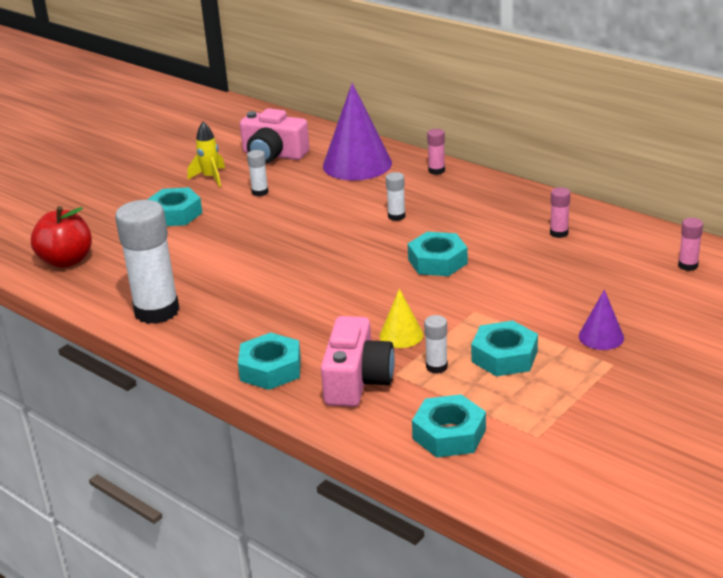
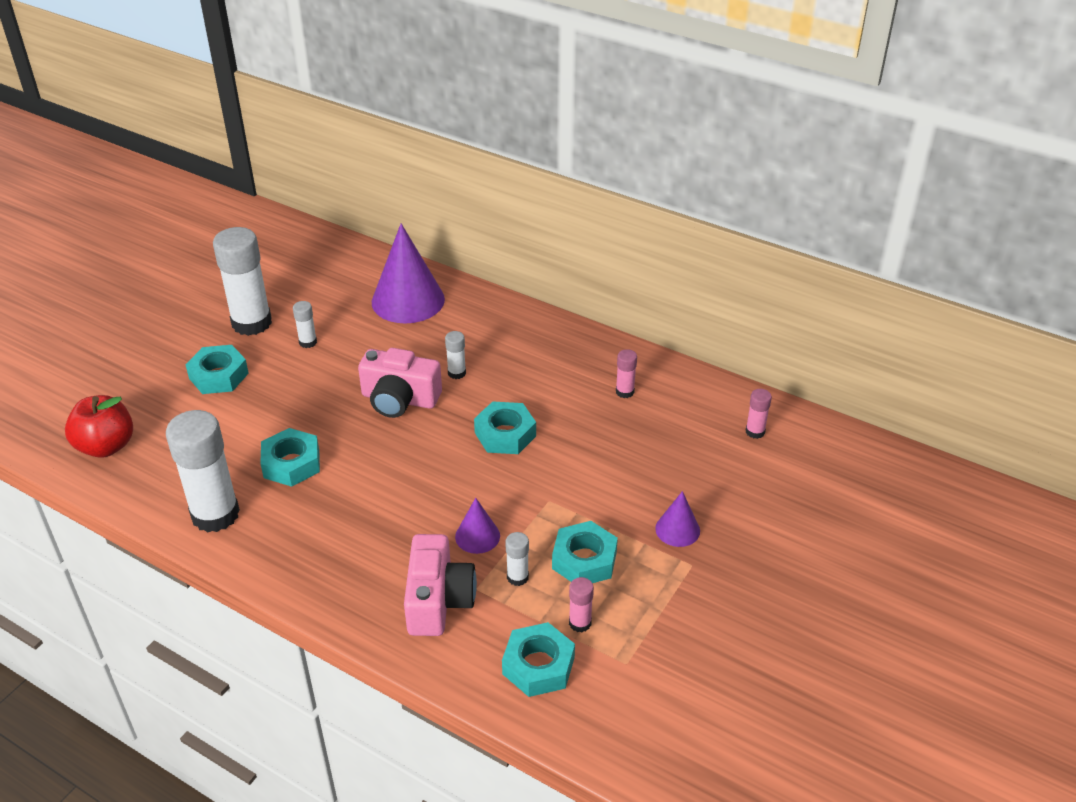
camera: 10 degrees left, 10 degrees up
(210, 178) = (251, 323): yellow rocket -> white glue stick
(270, 369) = (346, 588): turquoise nut -> turquoise nut (291, 463)
(273, 155) = (316, 288): pink camera -> pink camera (399, 399)
(401, 335) = (477, 536): yellow cone -> purple cone
(436, 170) = (492, 308): pink glue stick -> pink glue stick (580, 623)

